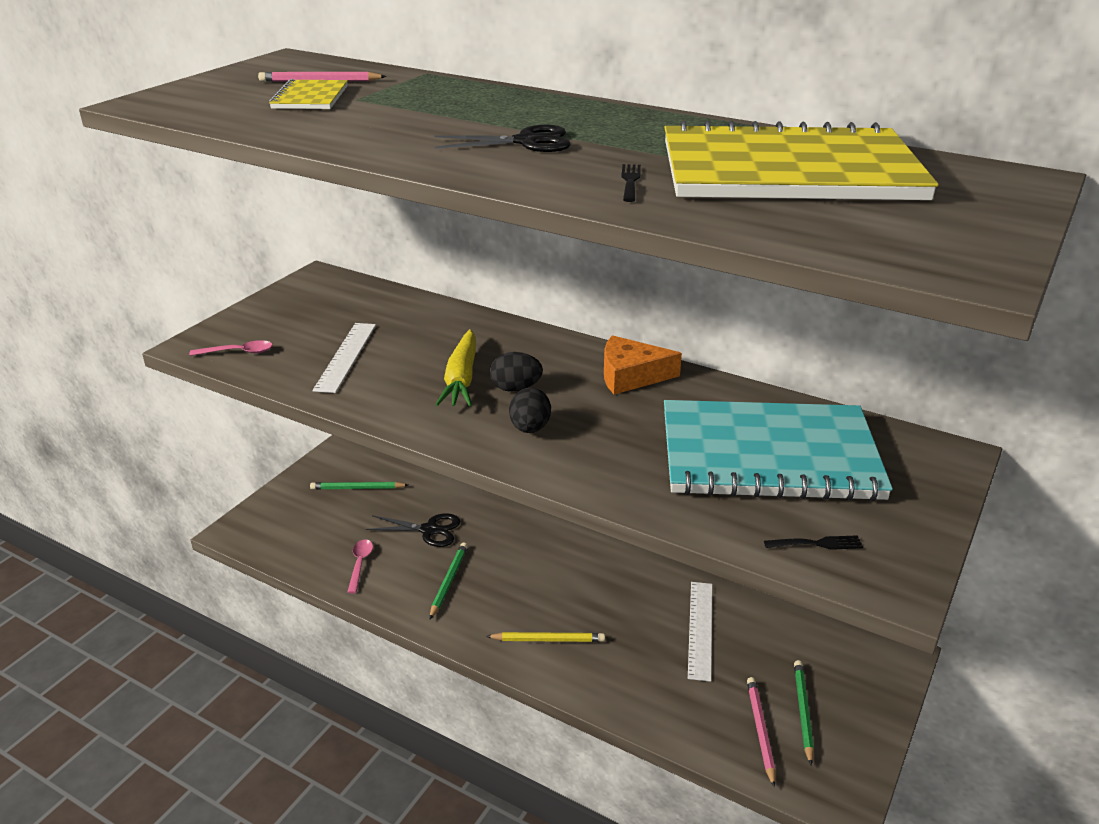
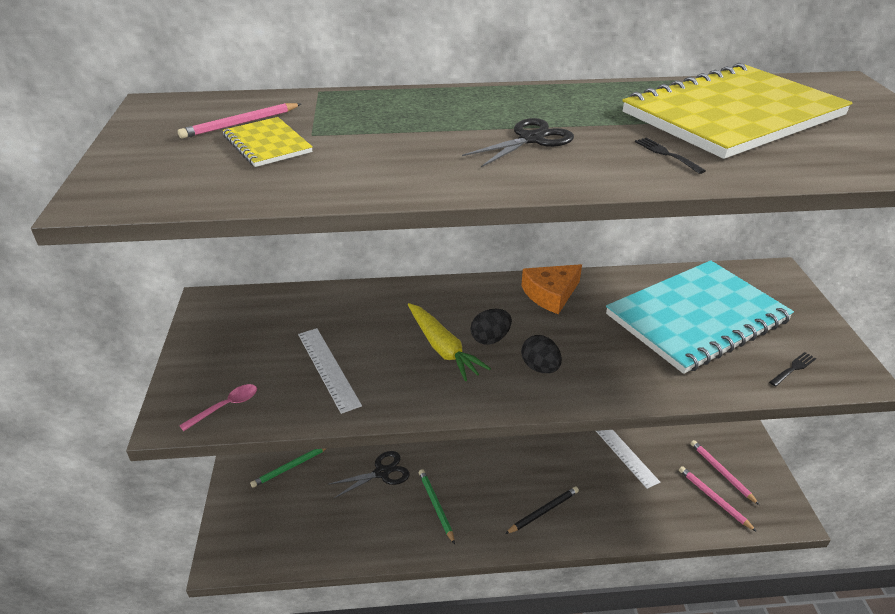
camera: 35 degrees left, 5 degrees up
(360, 564) = (357, 529): pink spoon -> none
(548, 640) = (543, 511): yellow pencil -> black pencil
(803, 712) = (722, 472): green pencil -> pink pencil

